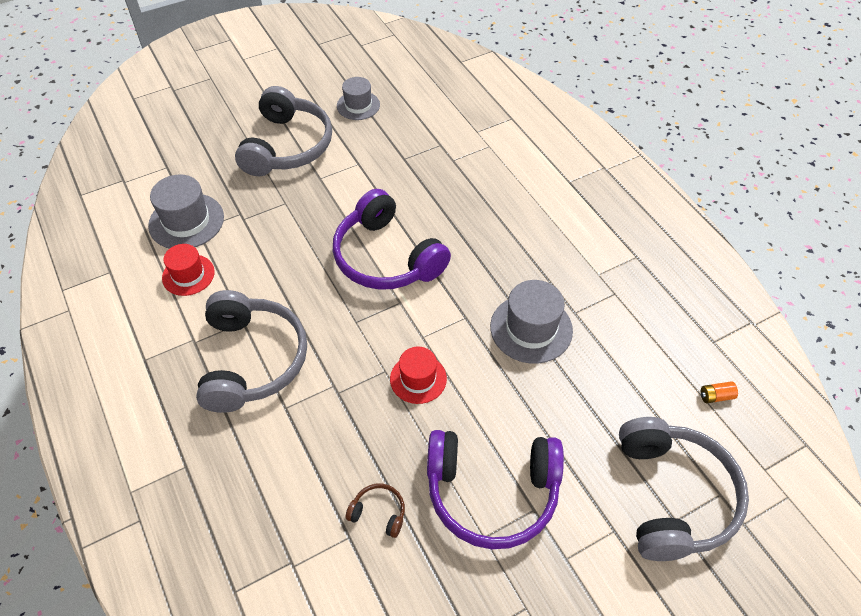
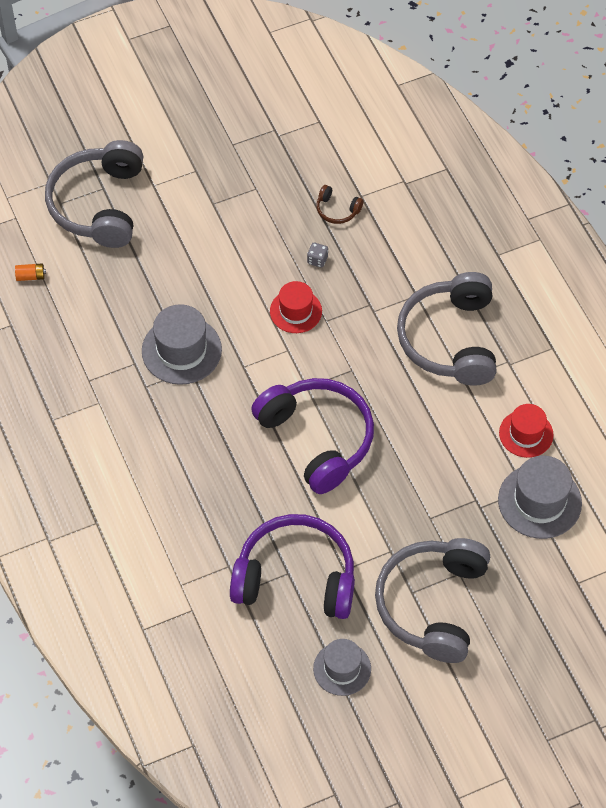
camera: 175 degrees left, 5 degrees up
(398, 442) = (317, 260): none -> grey dice
(492, 492) = (244, 218): purple headphones -> purple headphones (295, 578)

